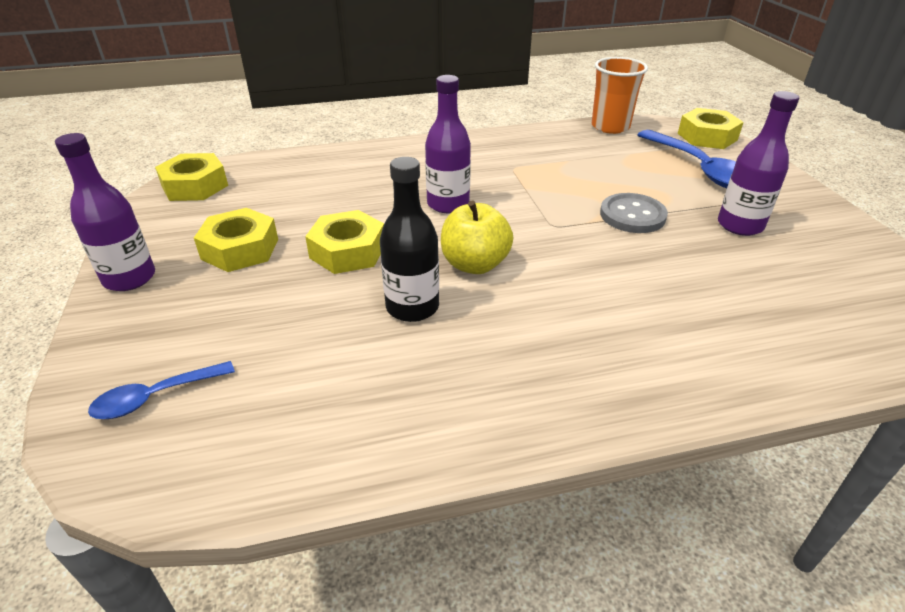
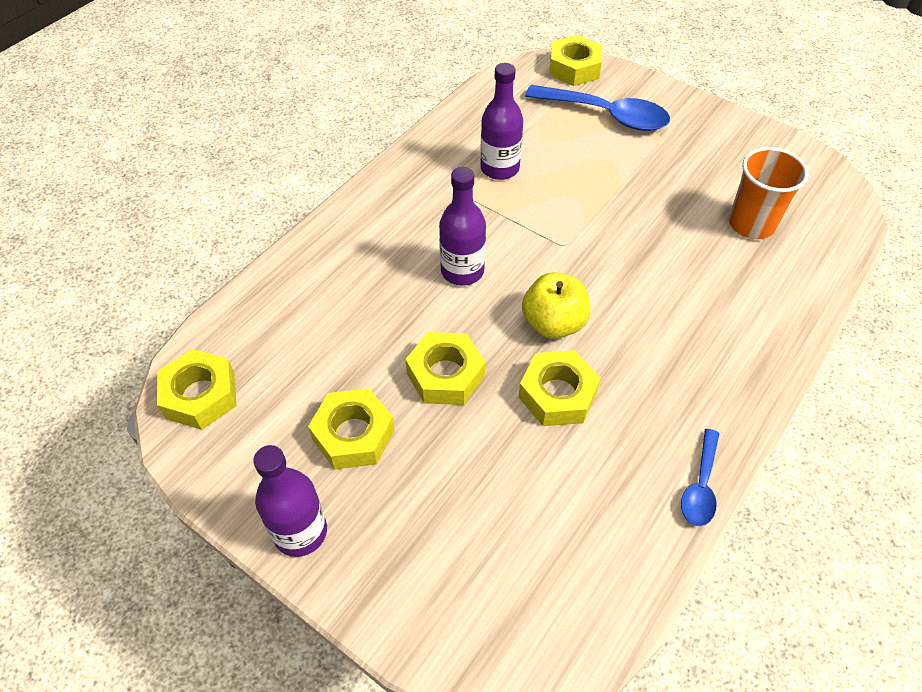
camera: 40 degrees left, 15 degrees up
(155, 397) = (482, 603): blue spoon -> blue spoon (700, 486)
(412, 307) = (557, 394): black bottle -> yellow nut
(610, 127) = (489, 93): orange cup -> orange cup (751, 224)
(632, 215) = (607, 199): grey button -> none
(740, 225) = (682, 167): purple bottle -> purple bottle (499, 168)

